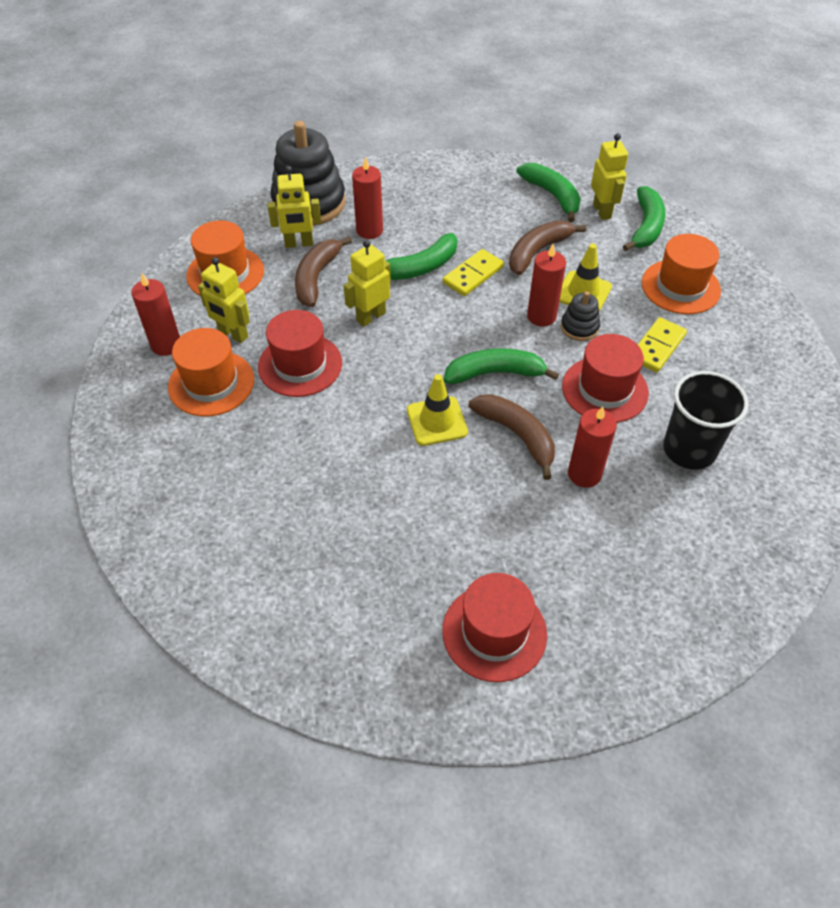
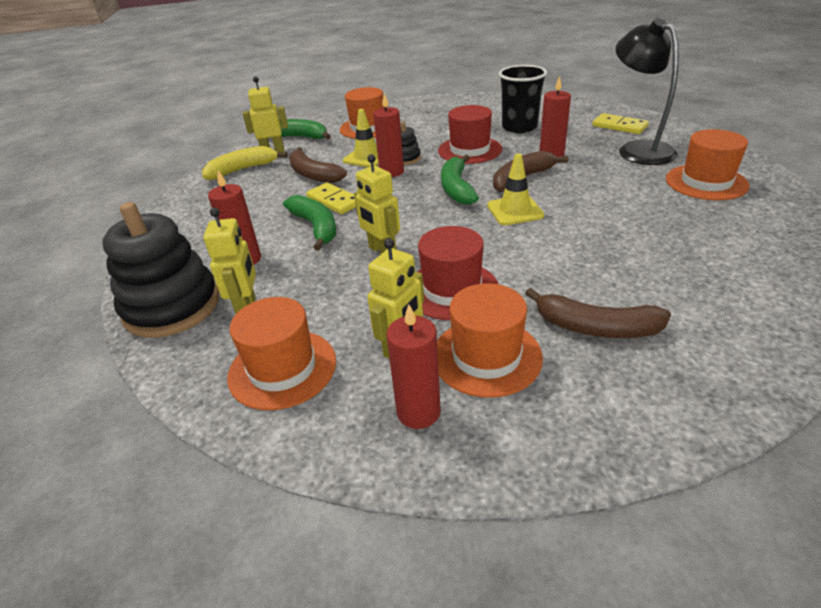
camera: 85 degrees left, 15 degrees down
(316, 278) = (313, 290): brown banana -> brown banana (596, 327)
(494, 632) = (706, 182): red hat -> orange hat
(552, 196) = (242, 170): green banana -> yellow banana
(606, 580) = (638, 149): none -> black lamp
(657, 347) = (427, 135): yellow domino -> yellow domino (619, 126)

